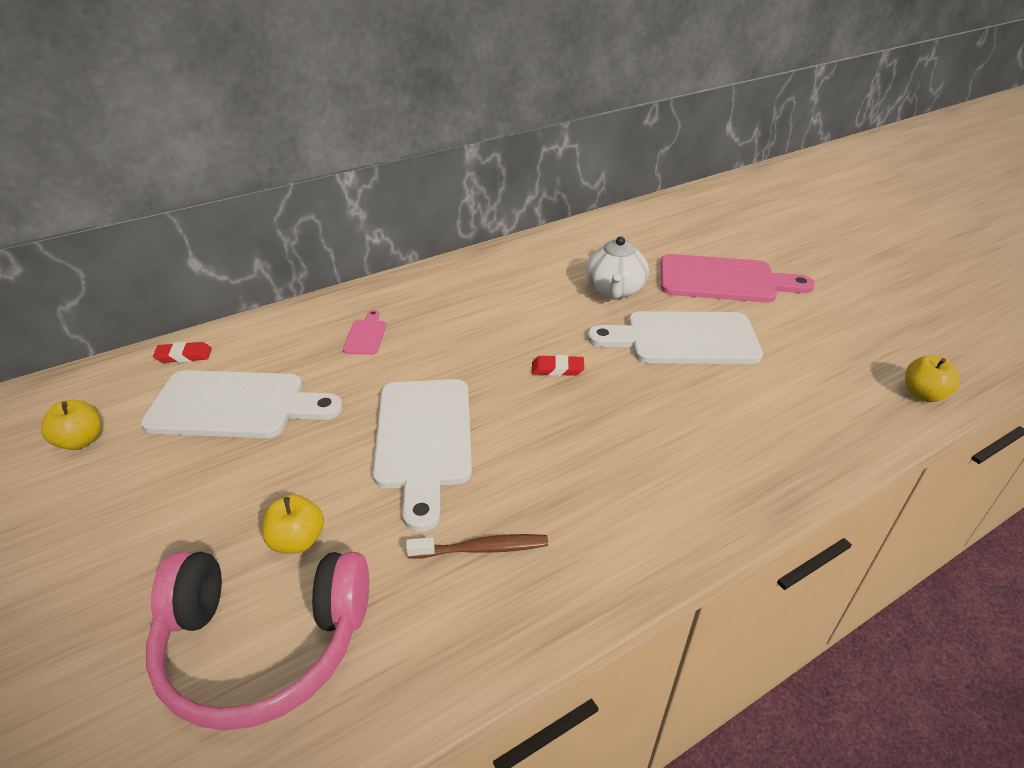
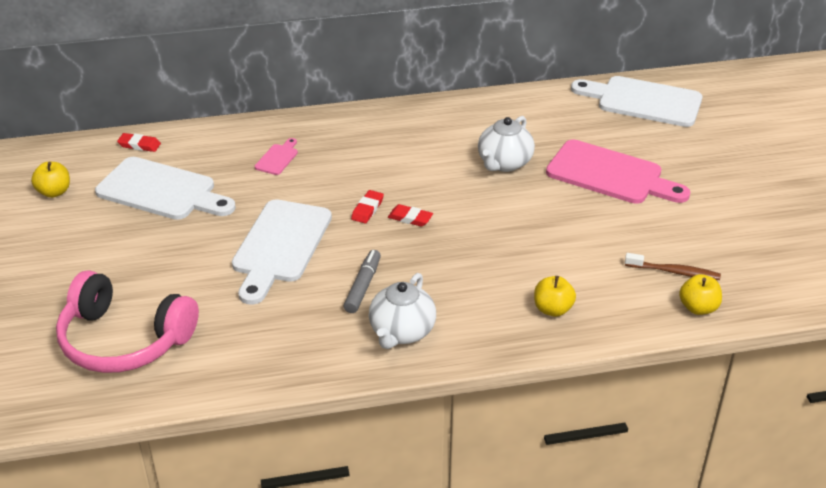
camera: 20 degrees right, 0 degrees up
(297, 540) = (167, 289): yellow apple -> yellow apple (552, 309)
(482, 549) = (280, 324): brown toothbrush -> brown toothbrush (674, 272)
(503, 370) = (367, 209): none -> red eraser
(556, 465) = (363, 286): none -> grey marker
(641, 514) = (401, 332): none -> white teapot
(683, 339) = (531, 218): white cutting board -> white cutting board (643, 101)

